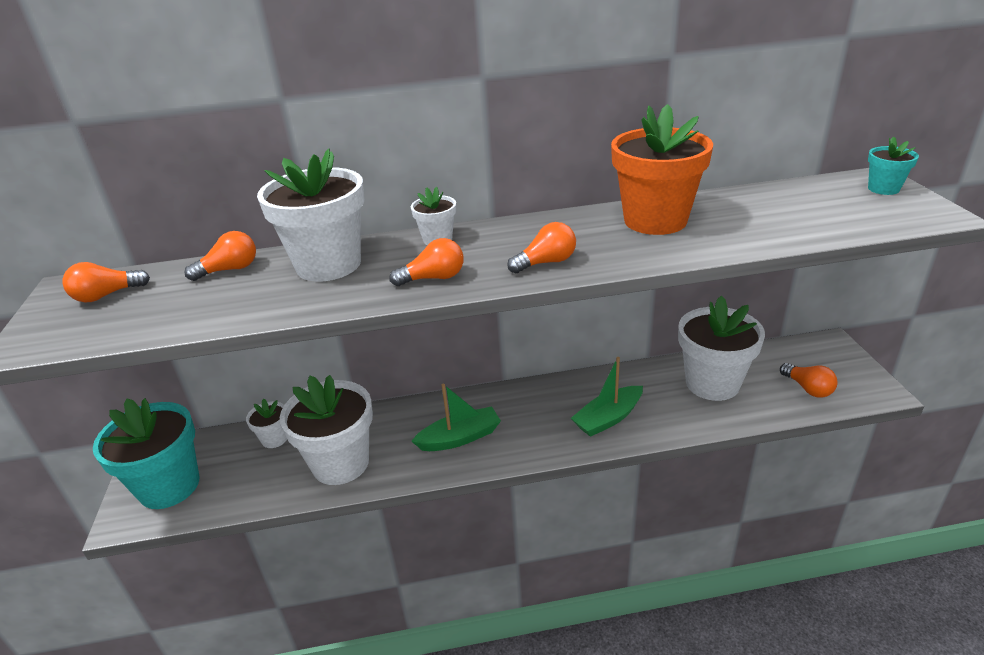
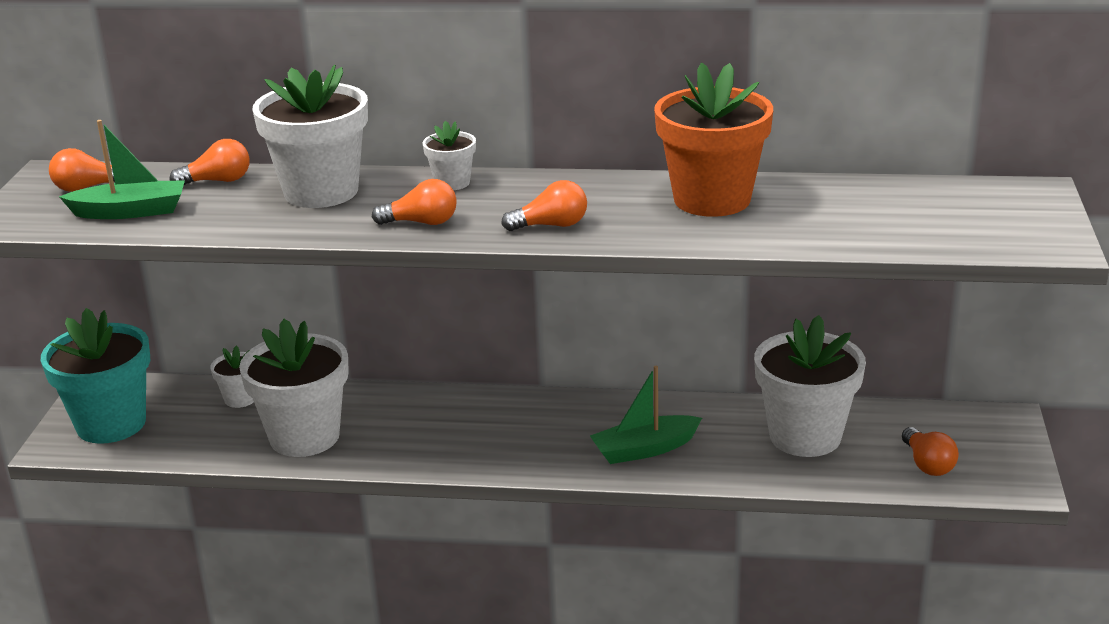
camera: 15 degrees right, 5 degrees down
(460, 438) = (453, 436): green boat -> green boat (130, 211)
(883, 189) = (1027, 205): turquoise flower pot -> none

